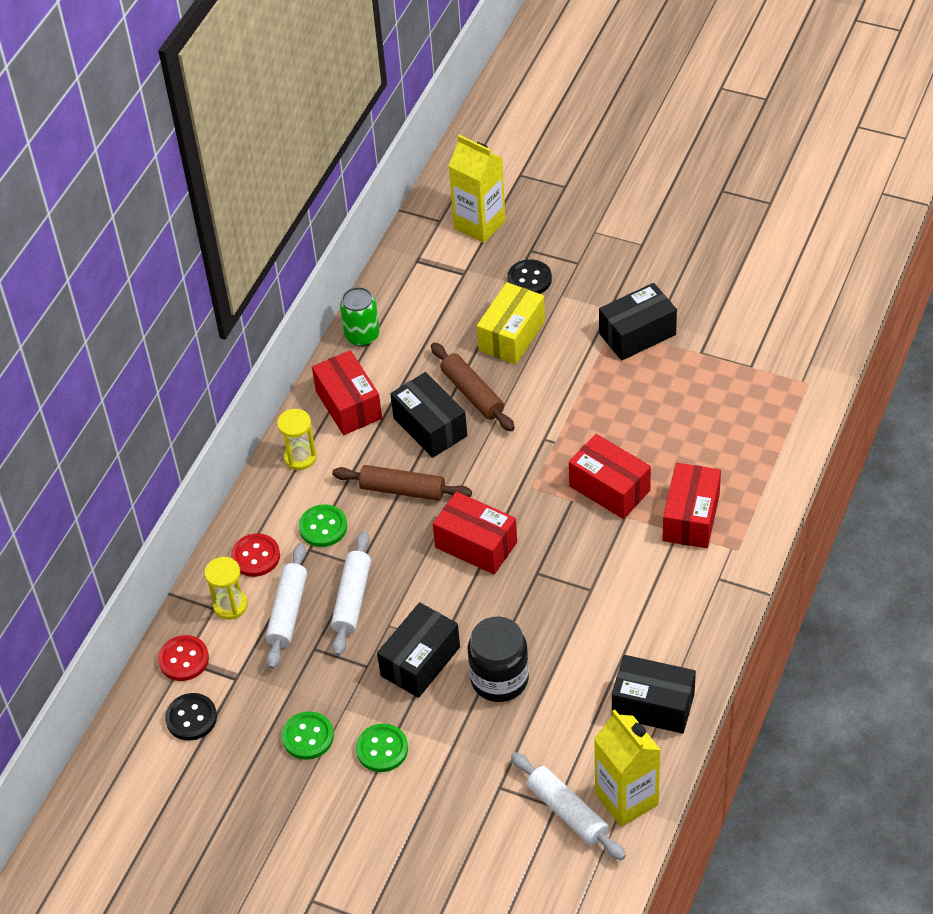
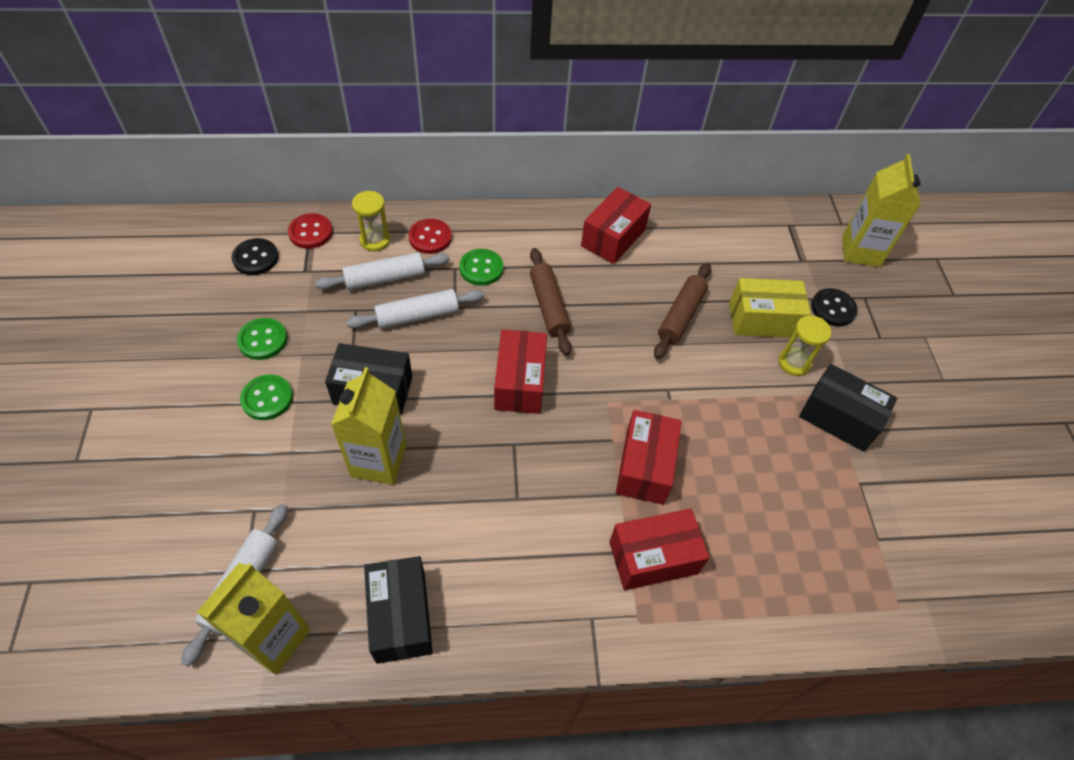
camera: 55 degrees right, 5 degrees up
(300, 457) = (542, 228): yellow hourglass -> yellow hourglass (794, 363)
(362, 336) = (687, 220): green can -> none
(430, 427) = (626, 300): black box -> none
(499, 679) = (378, 461): black jar -> yellow carton

